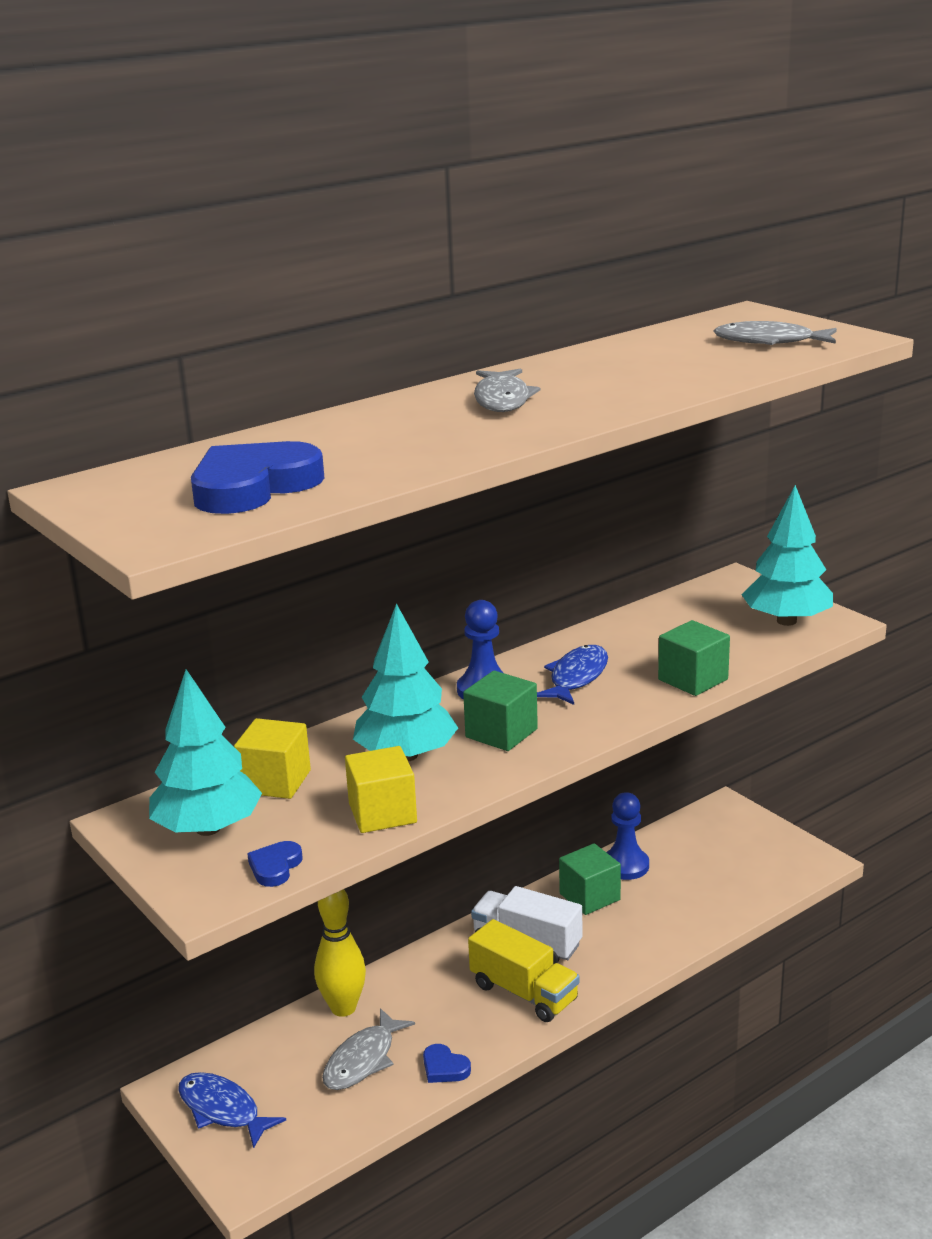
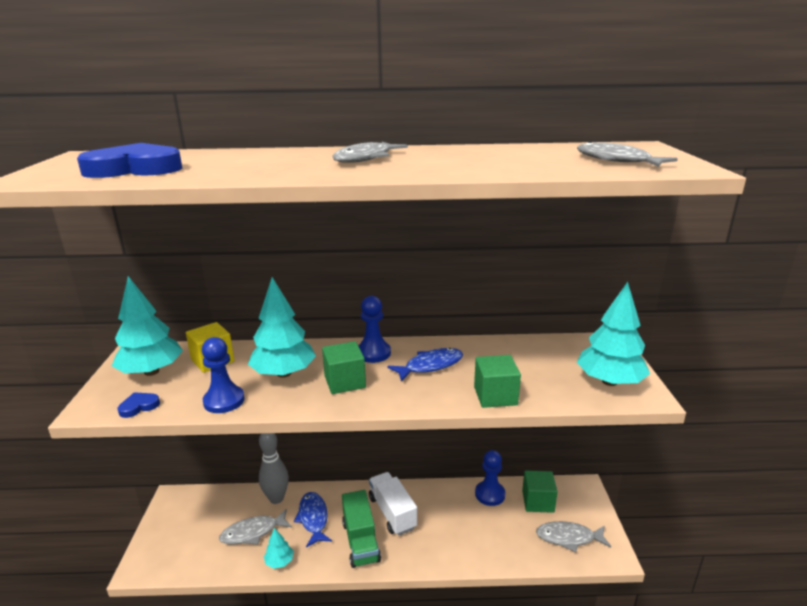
camera: 35 degrees right, 0 degrees up
(223, 1110) = (176, 521): blue fish -> blue fish (313, 518)
(343, 1008) = (276, 498): yellow bowling pin -> grey bowling pin
(382, 813) = (224, 401): yellow cube -> blue pawn
(444, 1068) = (279, 561): blue heart -> turquoise tree
(524, 993) = (360, 541): yellow truck -> green truck
(589, 897) = (452, 503): green cube -> green cube (538, 501)
(759, 867) = (569, 538): none -> grey fish

